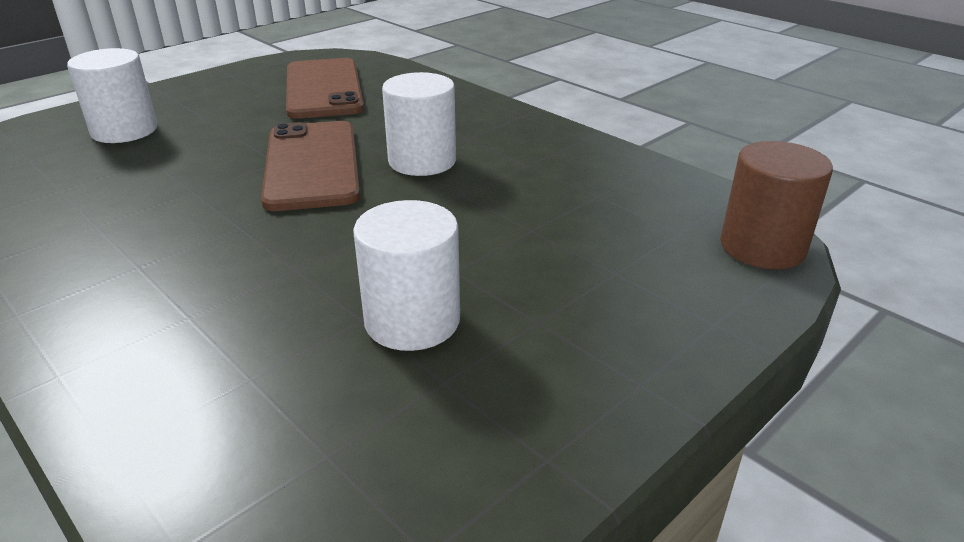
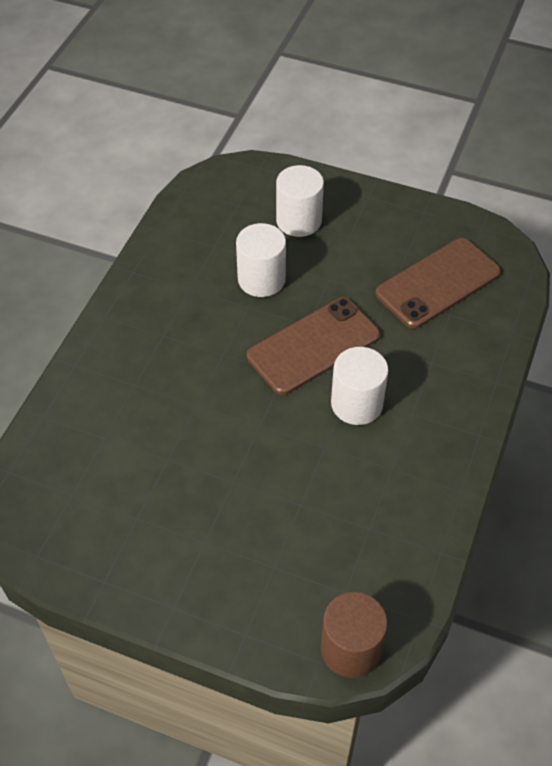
camera: 65 degrees right, 20 degrees up
(412, 321) = (176, 482): white cylinder -> white cylinder (261, 279)

